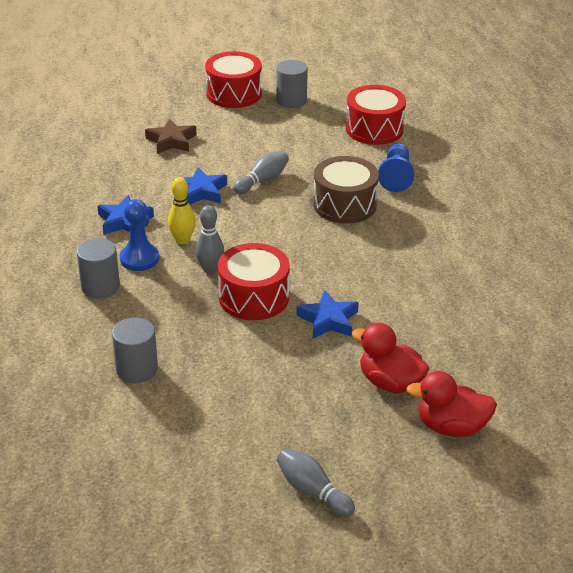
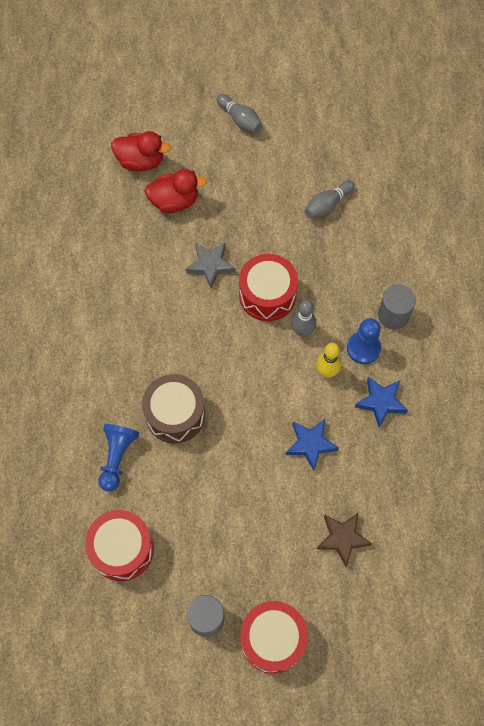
camera: 175 degrees left, 30 degrees up
(137, 369) = (357, 225): grey cylinder -> none
(262, 181) = (250, 458): grey bowling pin -> grey bowling pin (327, 205)
(328, 320) = (210, 265): blue star -> grey star
(390, 382) = (174, 201): red duck -> red duck turned 45 degrees counterclockwise

